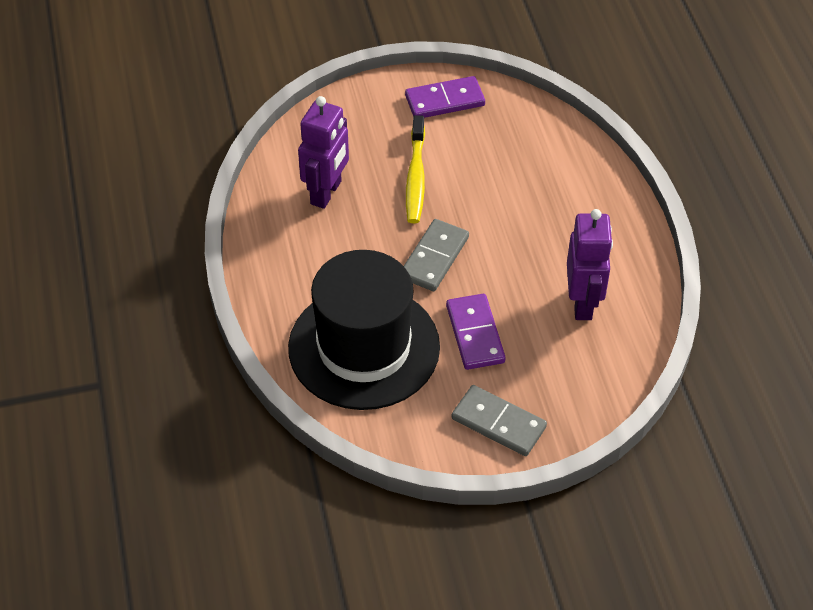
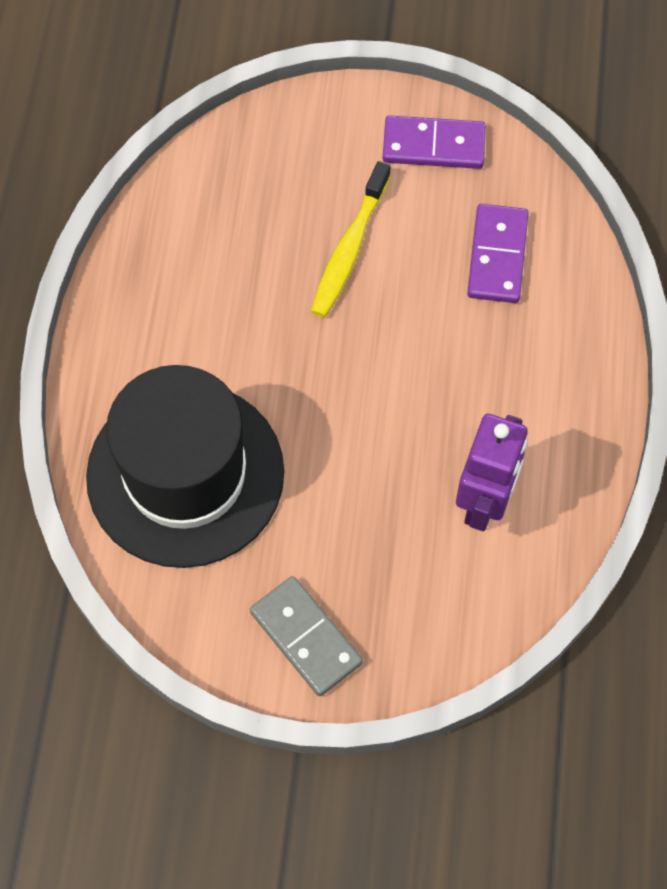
camera: 20 degrees right, 15 degrees up
(326, 193) = (229, 237): purple robot -> none
(434, 258) = (324, 374): grey domino -> none
(475, 334) = (329, 501): purple domino -> purple domino (497, 256)

